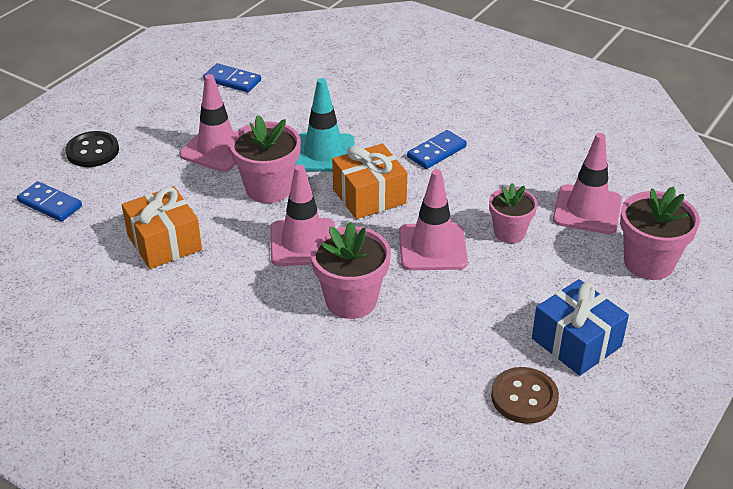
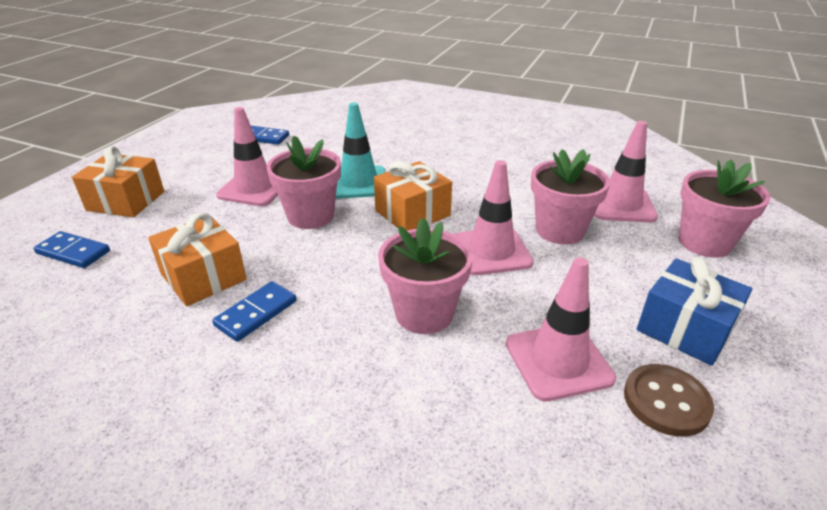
camera: 10 degrees left, 5 degrees down
(92, 151) = (126, 201): black button -> orange gift
(303, 243) = (357, 261): pink traffic cone -> pink traffic cone (558, 361)
(436, 152) = (463, 173): blue domino -> blue domino (256, 313)
(509, 233) = (560, 230): pink flower pot -> pink flower pot, size x1.53

